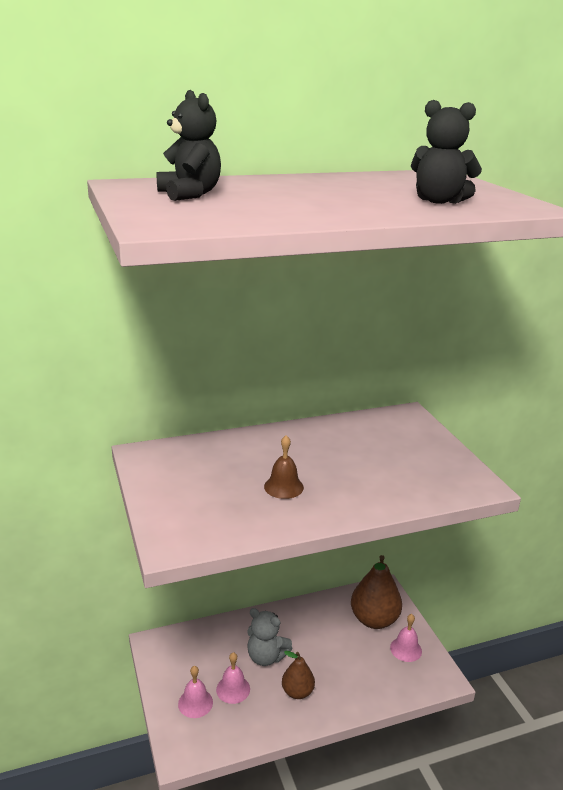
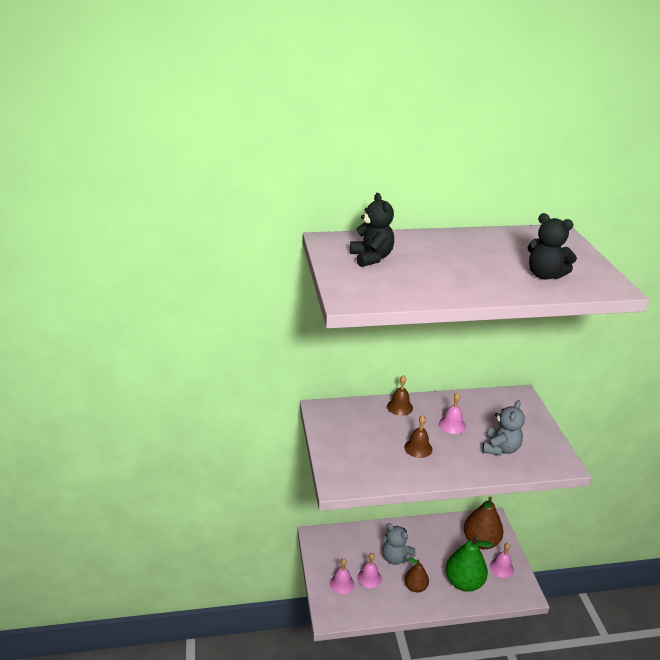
camera: 10 degrees right, 5 degrees up
(252, 441) = (399, 407): none -> brown bell
(325, 455) = (452, 425): none -> pink bell
(360, 676) = (464, 582): none -> green pear
(395, 476) = (500, 448): none -> grey teddy bear

